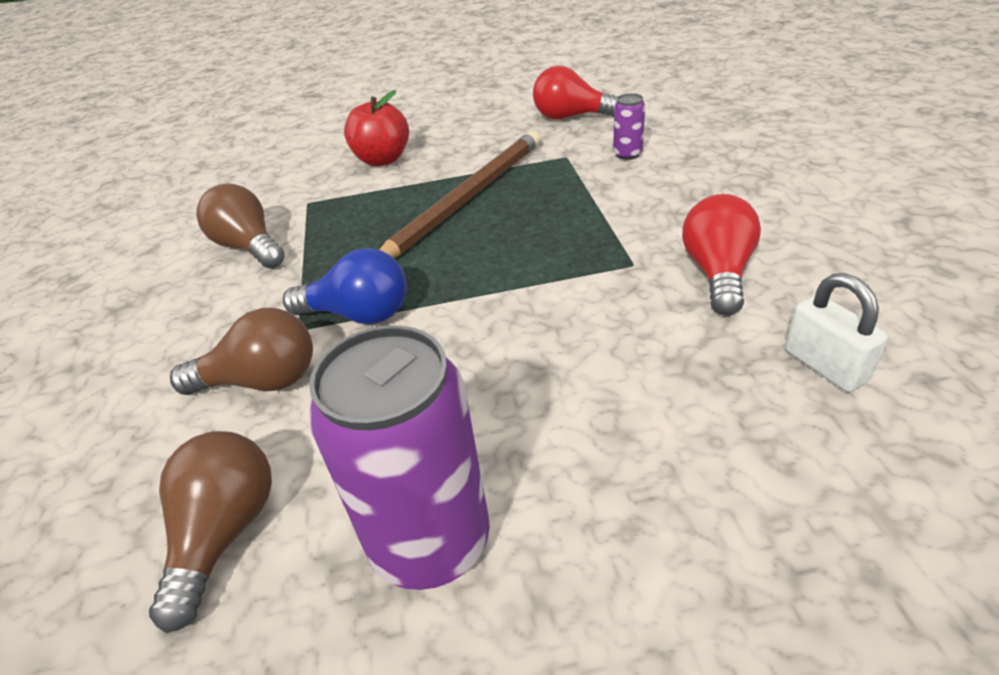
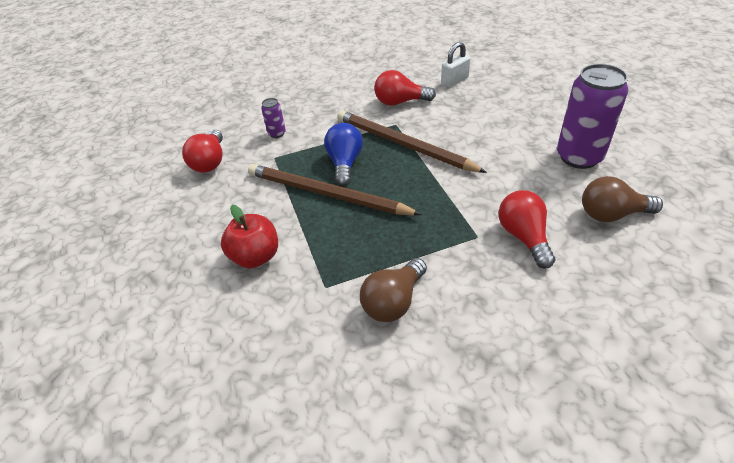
camera: 100 degrees left, 5 degrees up
(262, 381) = (524, 237): brown light bulb -> red light bulb
(359, 314) = (458, 213): blue light bulb -> blue light bulb (345, 163)
(565, 269) = (403, 144): none -> brown pencil

